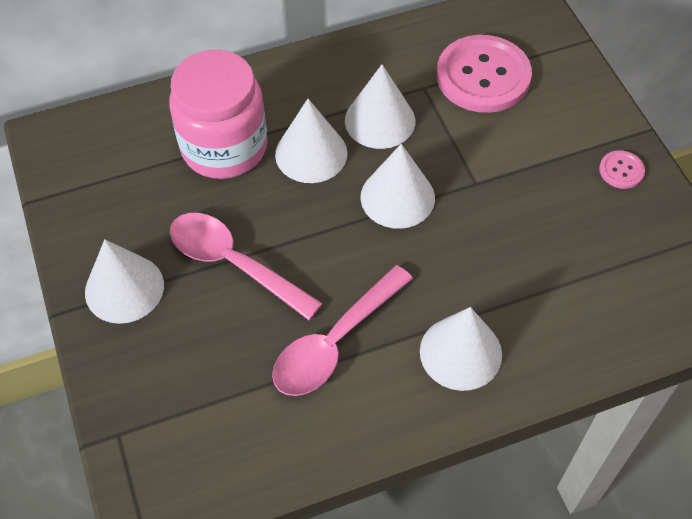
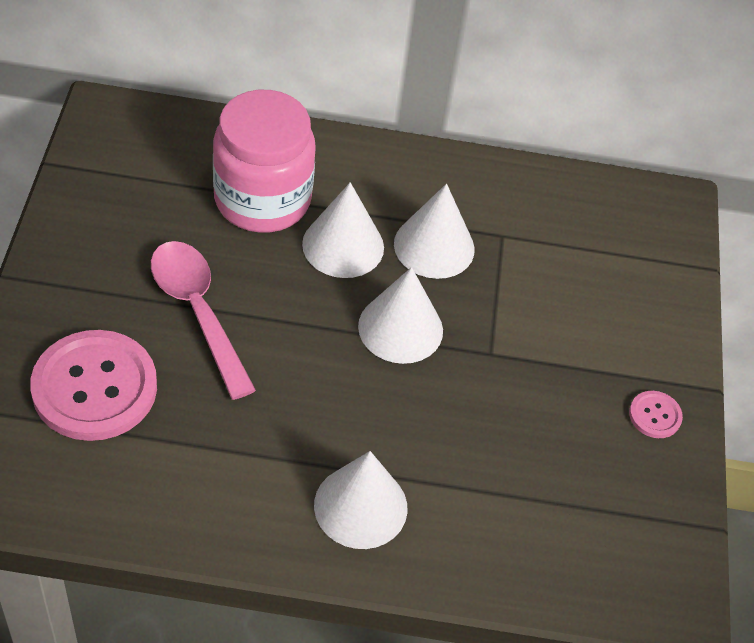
camera: 20 degrees right, 5 degrees down
(124, 288) = (81, 284): white cone -> none
(335, 342) = (244, 433): pink spoon -> none
(483, 76) = (572, 253): pink button -> pink button (94, 387)

